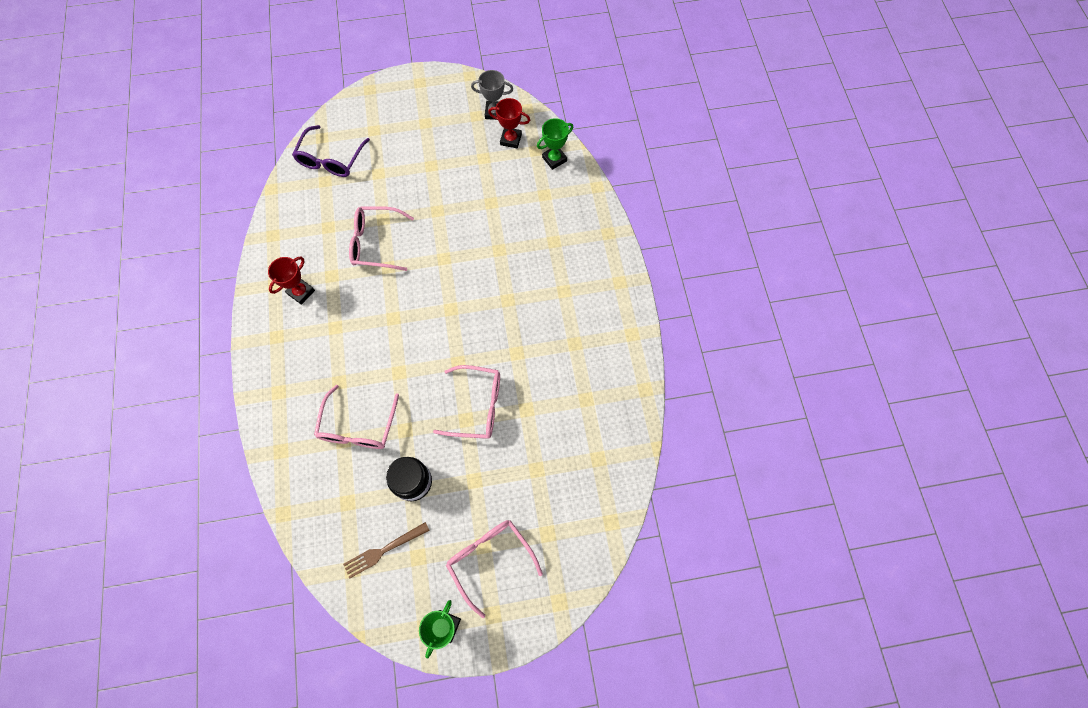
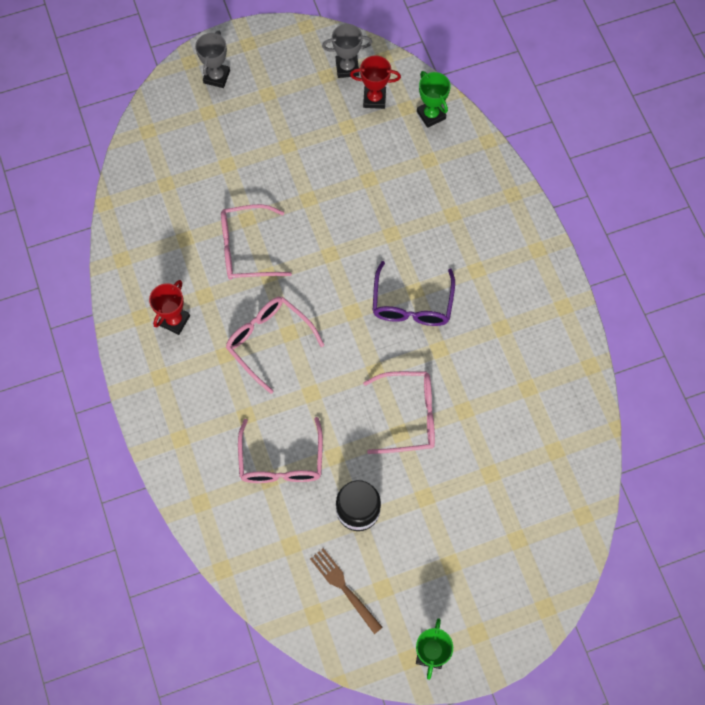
camera: 10 degrees left, 0 degrees up
(331, 159) = (166, 156): purple glasses -> purple glasses (412, 303)
(384, 550) = (344, 588): brown fork -> brown fork turned 90 degrees clockwise
(388, 104) = (216, 77): none -> grey trophy
(490, 560) = (462, 577): pink glasses -> pink glasses (269, 342)
(554, 159) = (431, 115): green trophy -> green trophy turned 75 degrees counterclockwise

